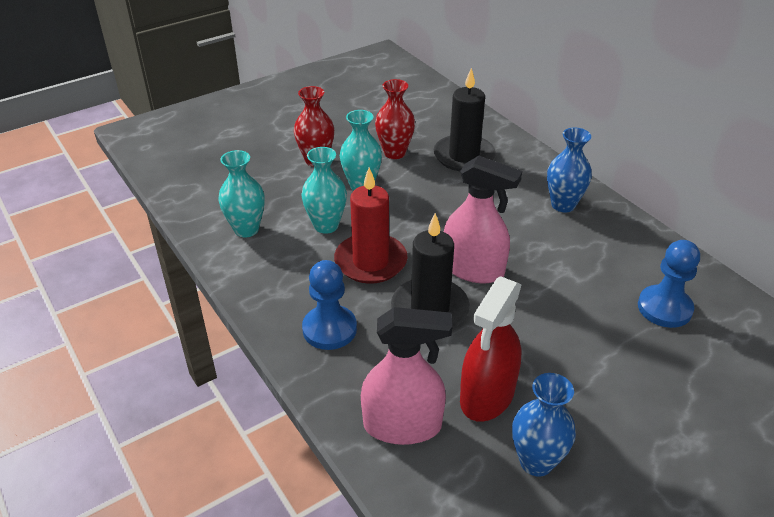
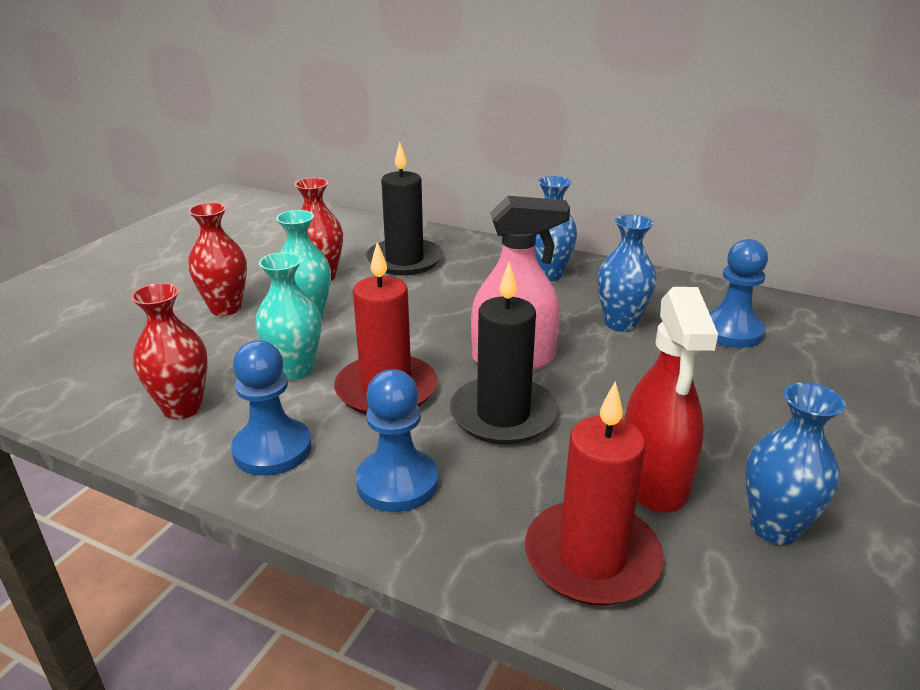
camera: 30 degrees left, 10 degrees down
(246, 229) = (182, 408): turquoise vase -> red vase
(276, 278) = (272, 449): none -> blue pawn
(402, 425) = (592, 557): pink spray bottle -> red candle
(580, 269) = (620, 323): none -> blue vase

